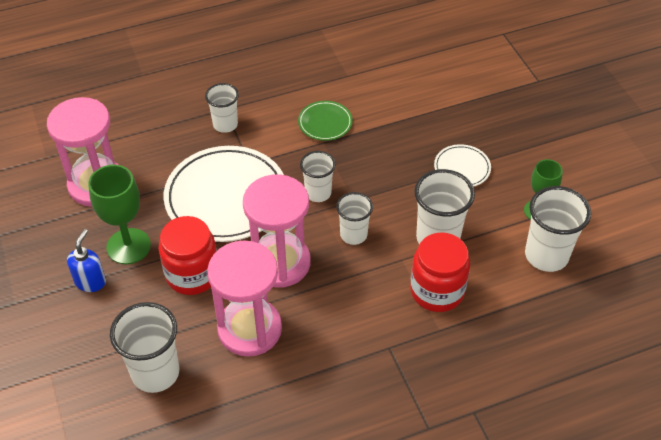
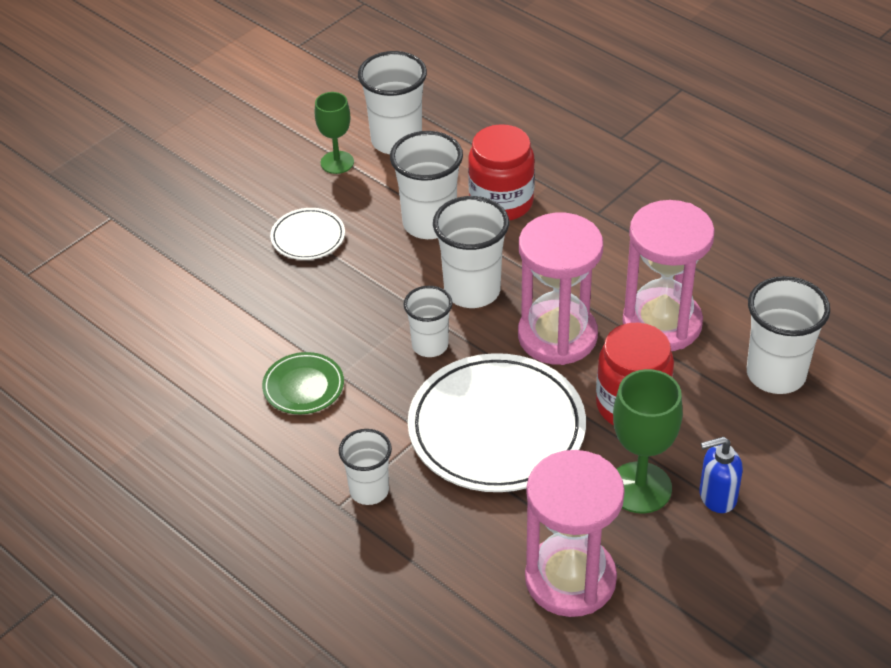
camera: 115 degrees left, 5 degrees down
(353, 235) = (472, 291): white cup -> white cup, size x1.59

